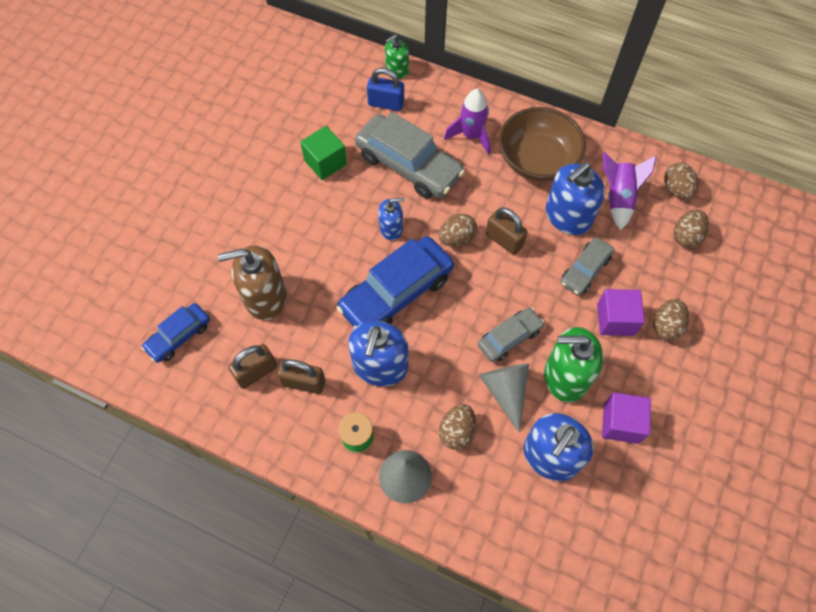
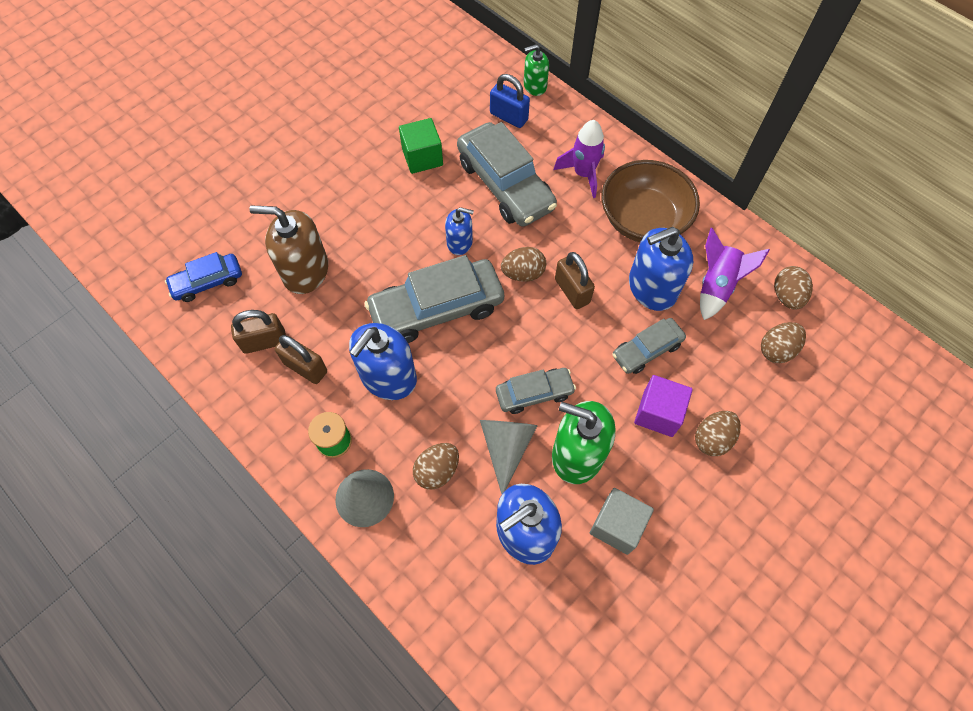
camera: 20 degrees right, 0 degrees up
(396, 293) = (436, 309): blue car -> grey car
(621, 423) = (617, 525): purple cube -> grey cube

